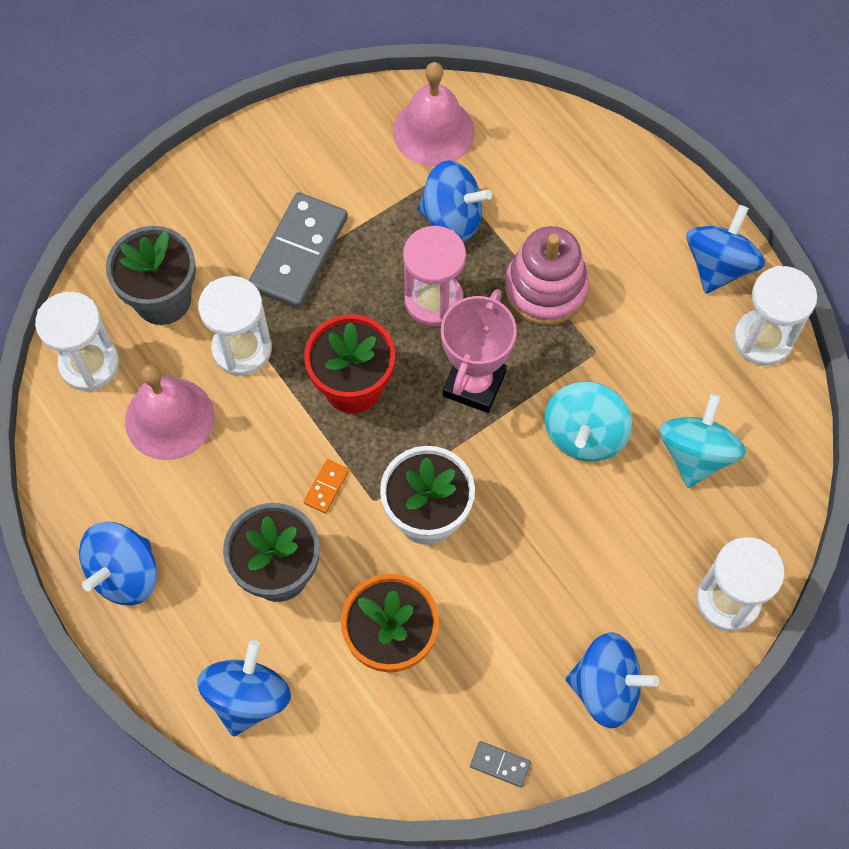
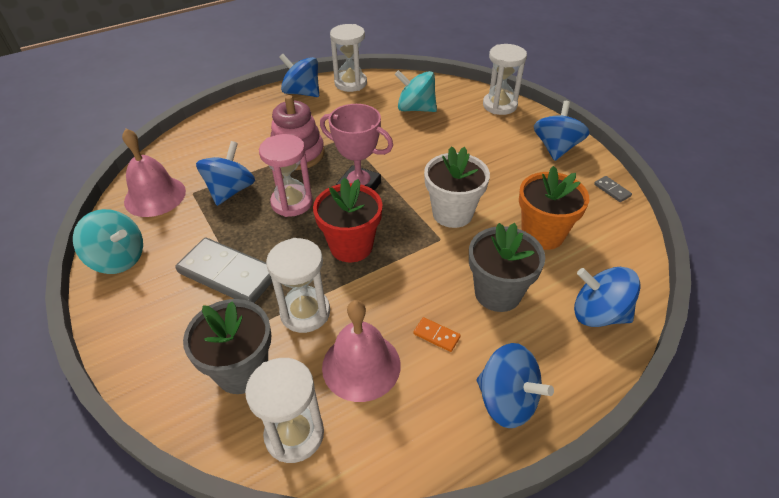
camera: 85 degrees left, 20 degrees down
(326, 487) = (429, 263): orange domino -> orange domino (436, 335)
(500, 764) = (612, 190): grey domino -> grey domino turned 60 degrees counterclockwise
(584, 434) = (400, 145): turquoise spinning top -> turquoise spinning top (118, 259)

